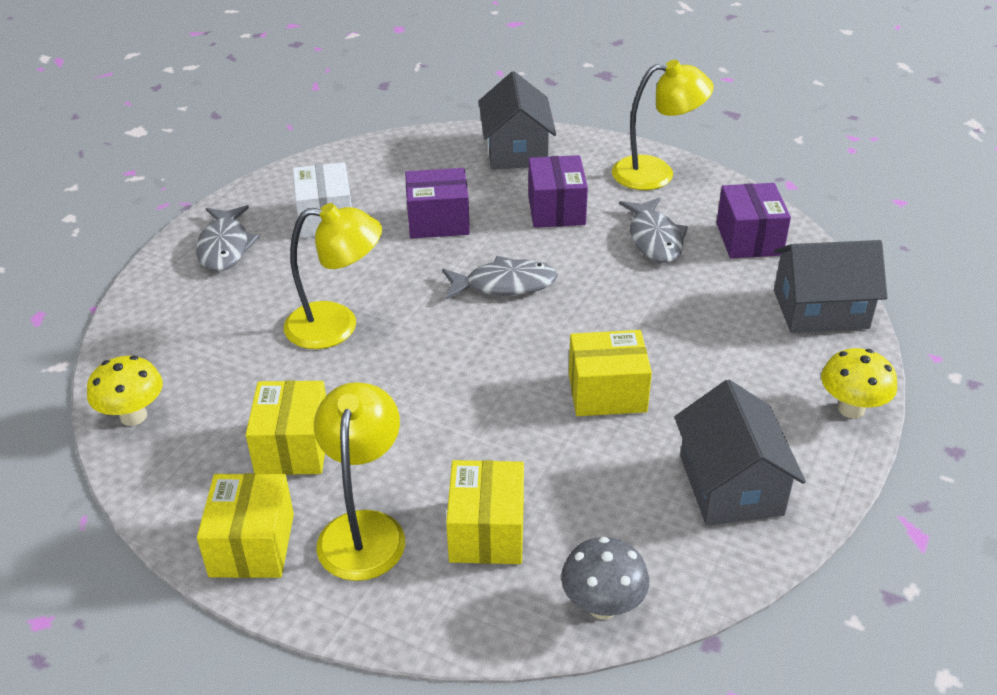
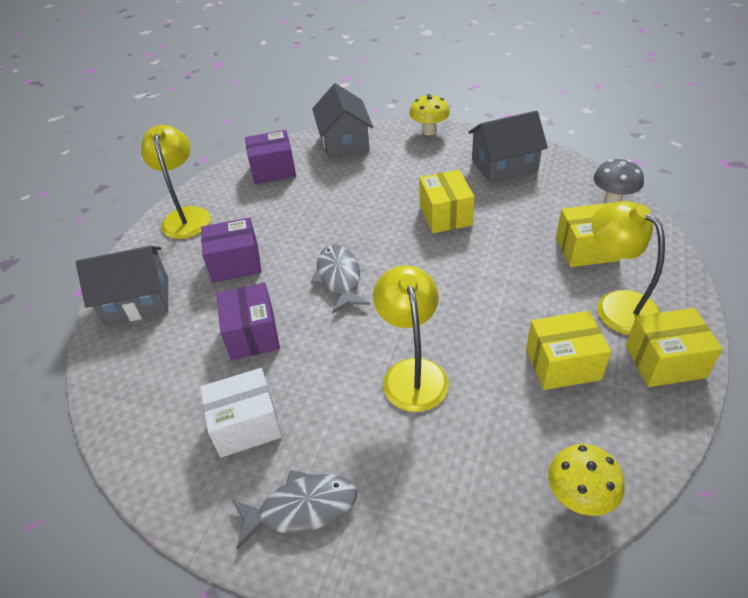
camera: 95 degrees left, 5 degrees up
(364, 529) = (617, 305): yellow lamp -> yellow lamp turned 60 degrees clockwise
(654, 239) = (274, 210): grey fish -> none

